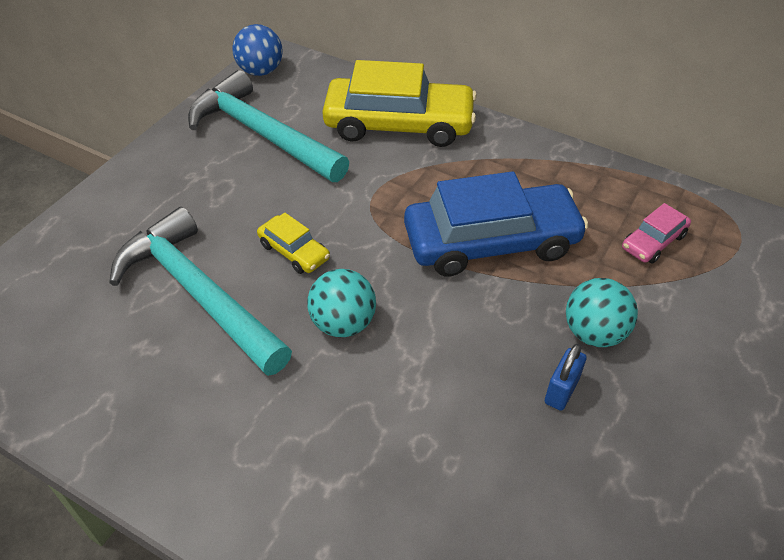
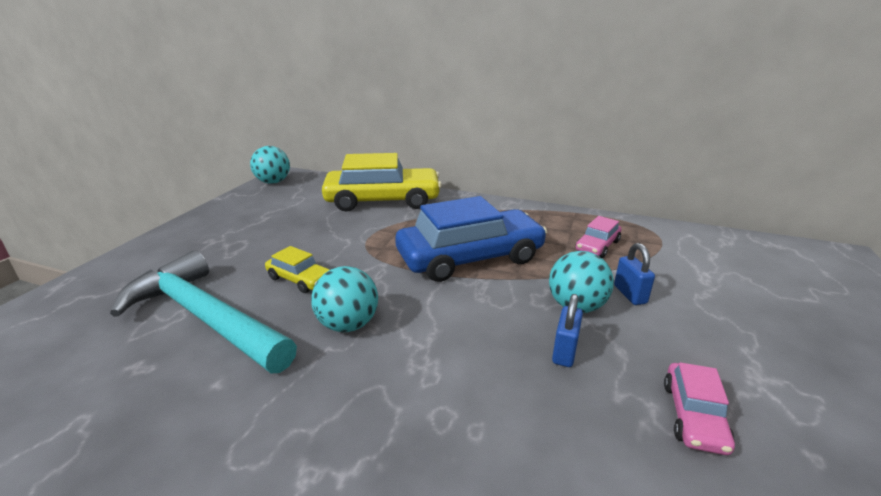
camera: 10 degrees left, 20 degrees down
(260, 71) = (273, 182): blue ball -> turquoise ball
(262, 134) = (273, 213): turquoise hammer -> none
(663, 324) = (630, 294): none -> blue padlock
(663, 482) = (693, 416): none -> pink car

